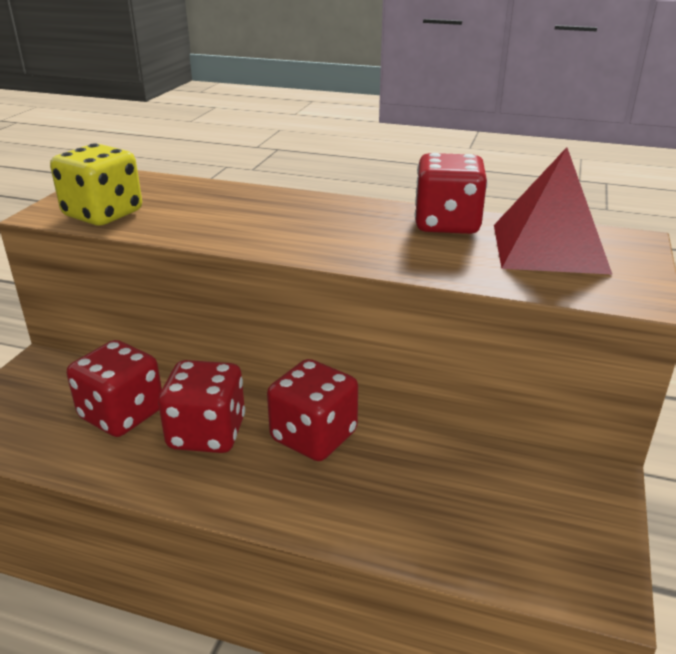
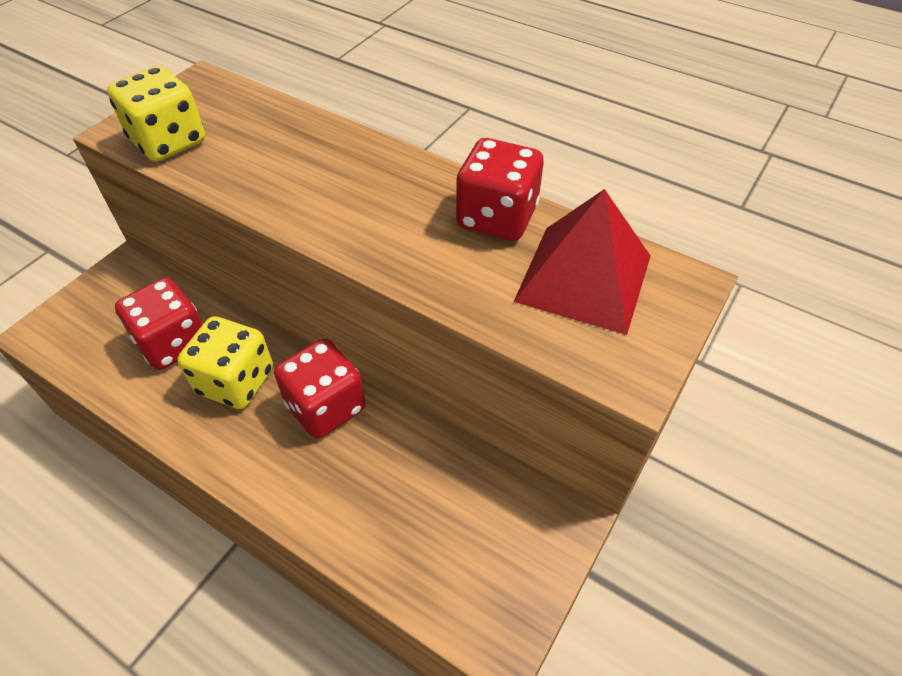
camera: 15 degrees right, 20 degrees up
(207, 433) = (236, 381): red dice -> yellow dice

